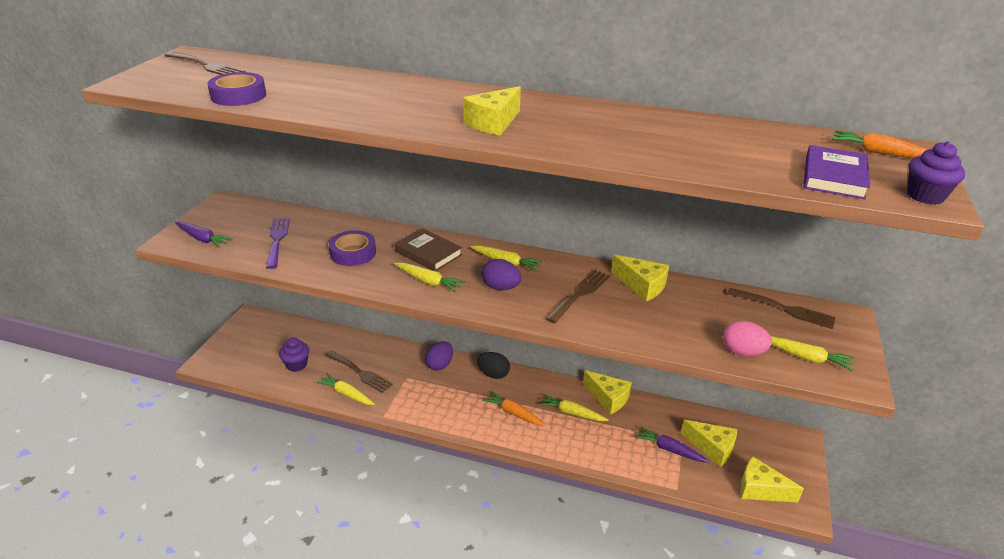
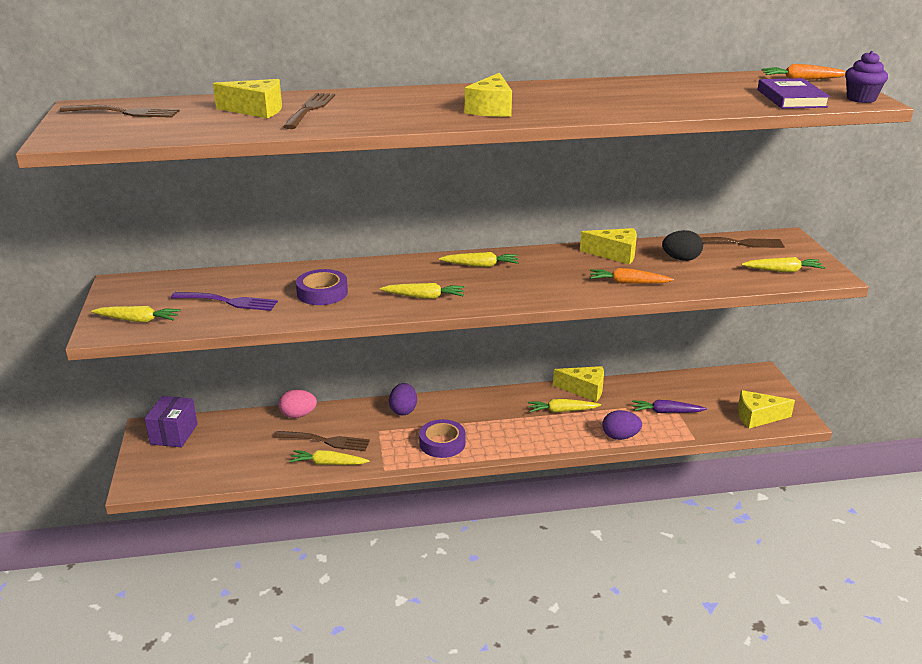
camera: 25 degrees left, 5 degrees down
(202, 239) = (138, 320): purple carrot -> yellow carrot
(238, 95) = (210, 129): purple tape -> purple tape (442, 443)
(262, 327) = (174, 434): none -> purple box
(277, 240) = (227, 302): purple fork -> purple fork turned 135 degrees clockwise
(296, 365) = (248, 455): purple cupcake -> none
(428, 253) = (398, 275): brown book -> none
(493, 374) = (463, 402): black egg -> black egg (681, 259)
(500, 287) = (496, 285): purple egg -> purple egg (620, 436)
(513, 413) = (509, 427): orange carrot -> orange carrot (628, 283)
(580, 294) = (570, 273): brown fork -> brown fork (310, 110)
(712, 448) = (699, 400): yellow cheese -> yellow cheese (256, 110)
(742, 352) = (735, 279): pink egg -> pink egg (298, 415)

